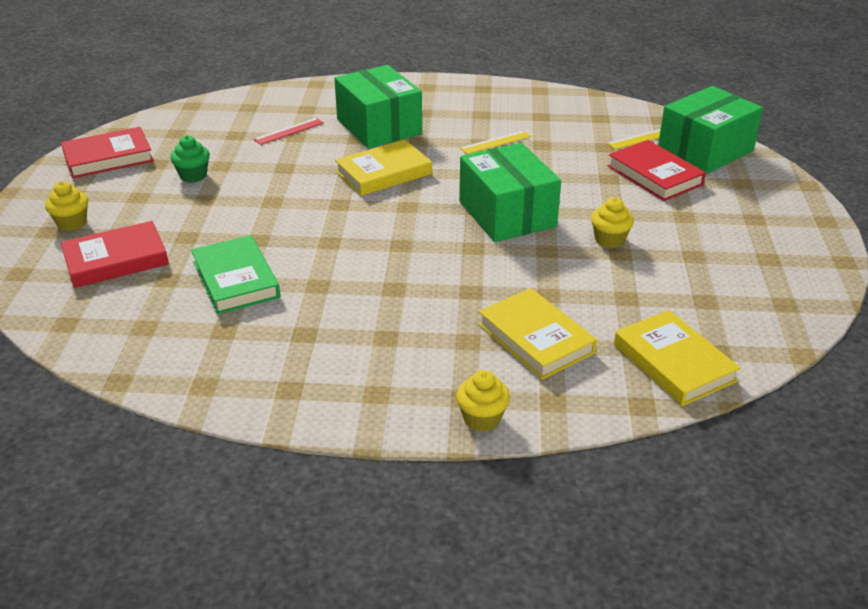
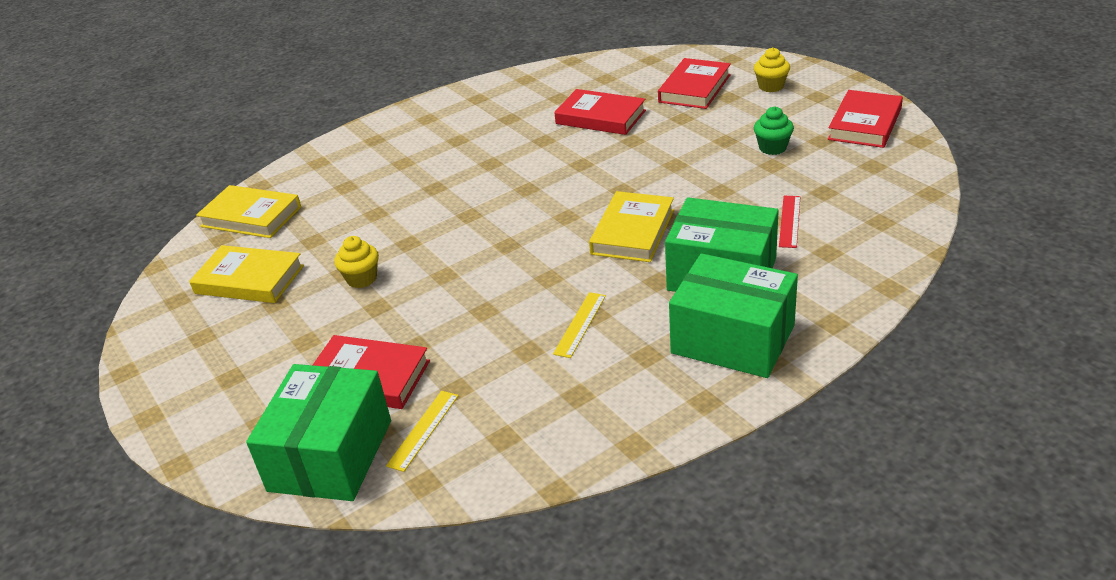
camera: 145 degrees right, 0 degrees up
(236, 279) = (600, 117): green book -> red book
(482, 419) = (354, 137): yellow cupcake -> none
(507, 214) = (474, 255): green box -> green box (733, 339)
(535, 338) = (359, 185): yellow book -> yellow book (249, 280)

